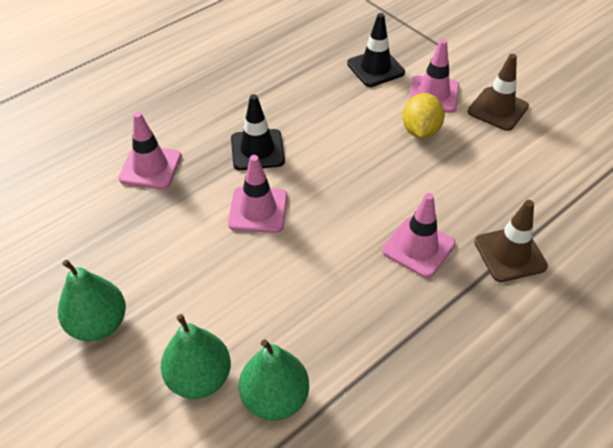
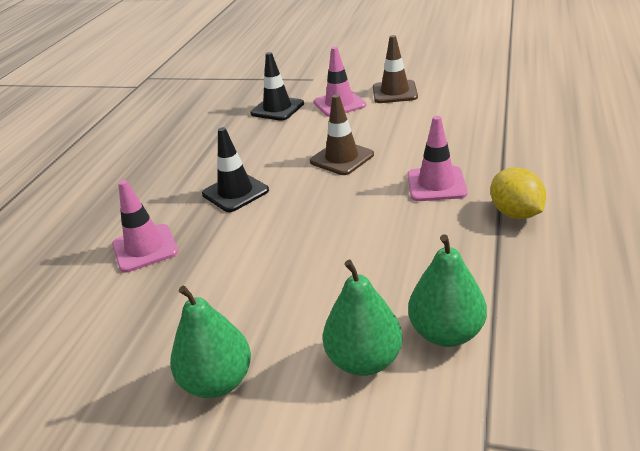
camera: 30 degrees left, 15 degrees down
(258, 210) = (281, 226): pink traffic cone -> none
(420, 131) = (354, 125): yellow lemon -> yellow lemon (515, 213)
(510, 254) = (503, 156): brown traffic cone -> brown traffic cone (341, 158)

